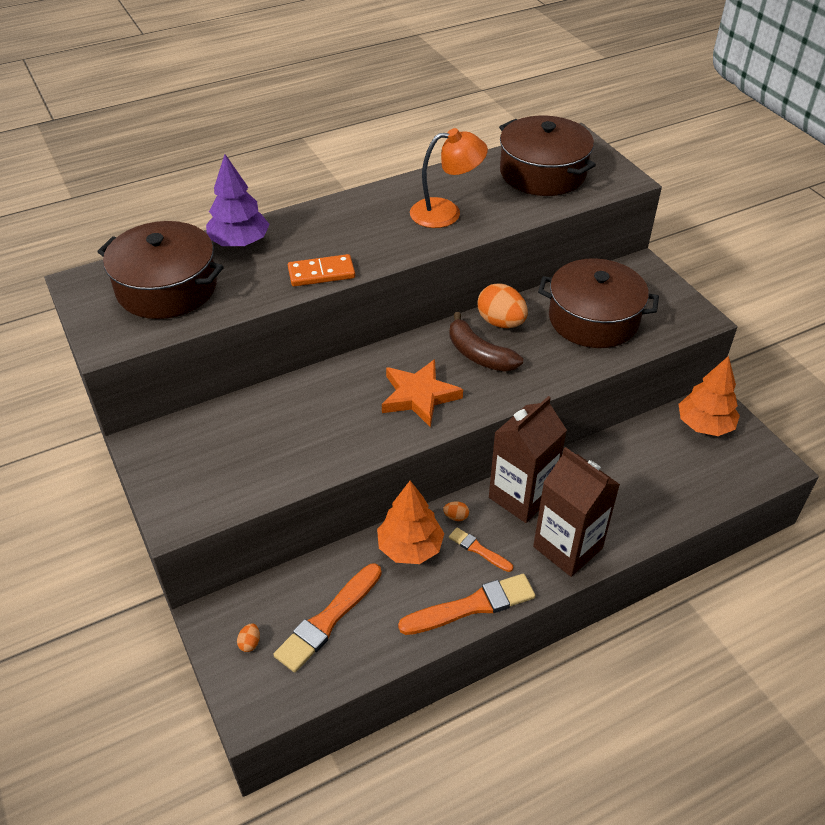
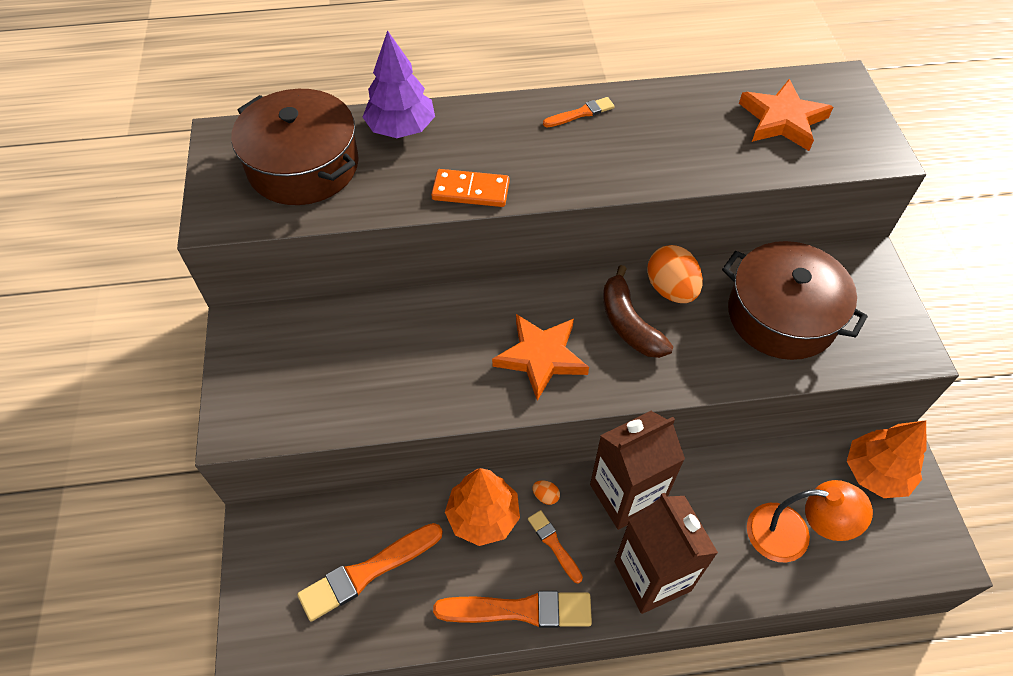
camera: 20 degrees right, 10 degrees up
(250, 643) = (282, 570): orange egg -> none
(384, 201) = (581, 113): none -> orange brush
(446, 212) = (644, 146): orange lamp -> orange lamp (792, 535)
(542, 173) = (782, 120): brown pot -> orange star

